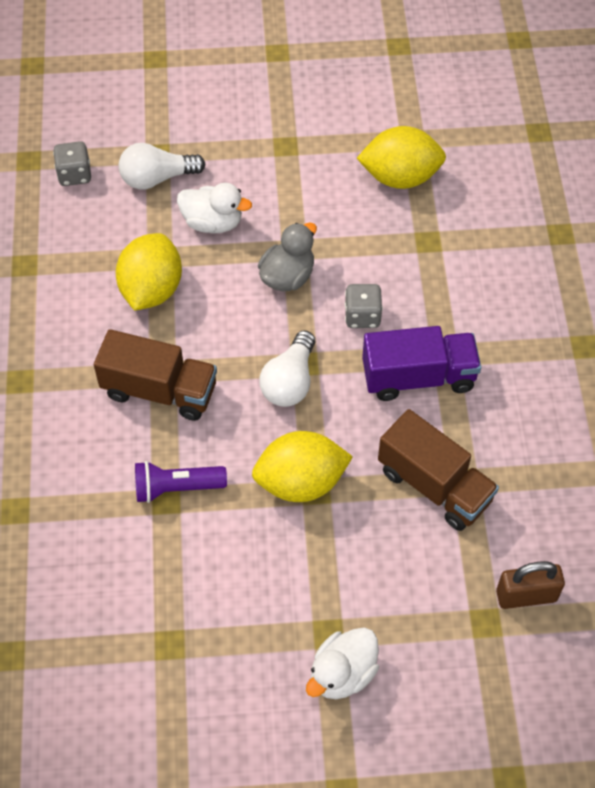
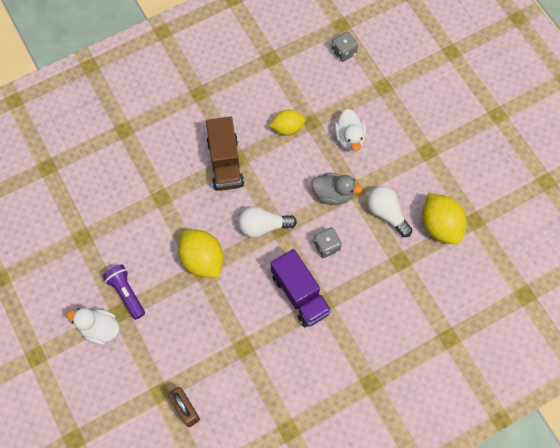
camera: 65 degrees right, 10 degrees up
(151, 289) = (287, 128): yellow lemon -> yellow lemon, size x0.65
(157, 178) = (364, 94): white light bulb -> white light bulb (386, 213)
(176, 488) = (171, 199): purple flashlight -> purple flashlight (126, 293)
(434, 485) = (232, 331): brown truck -> none

